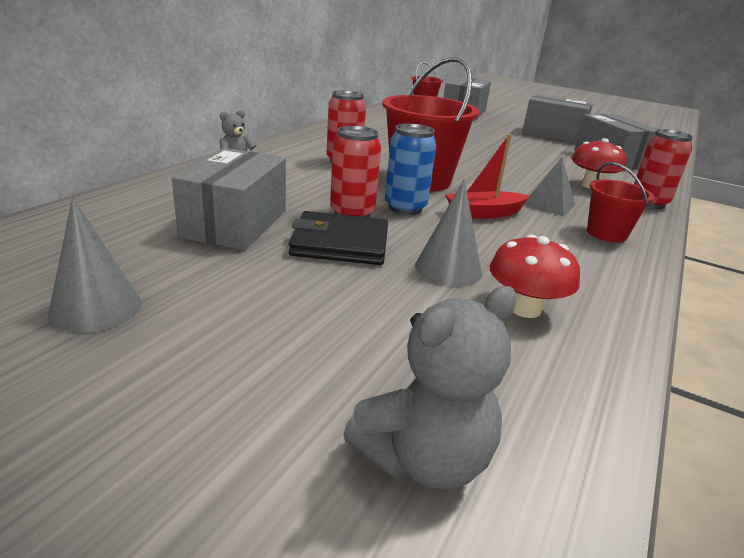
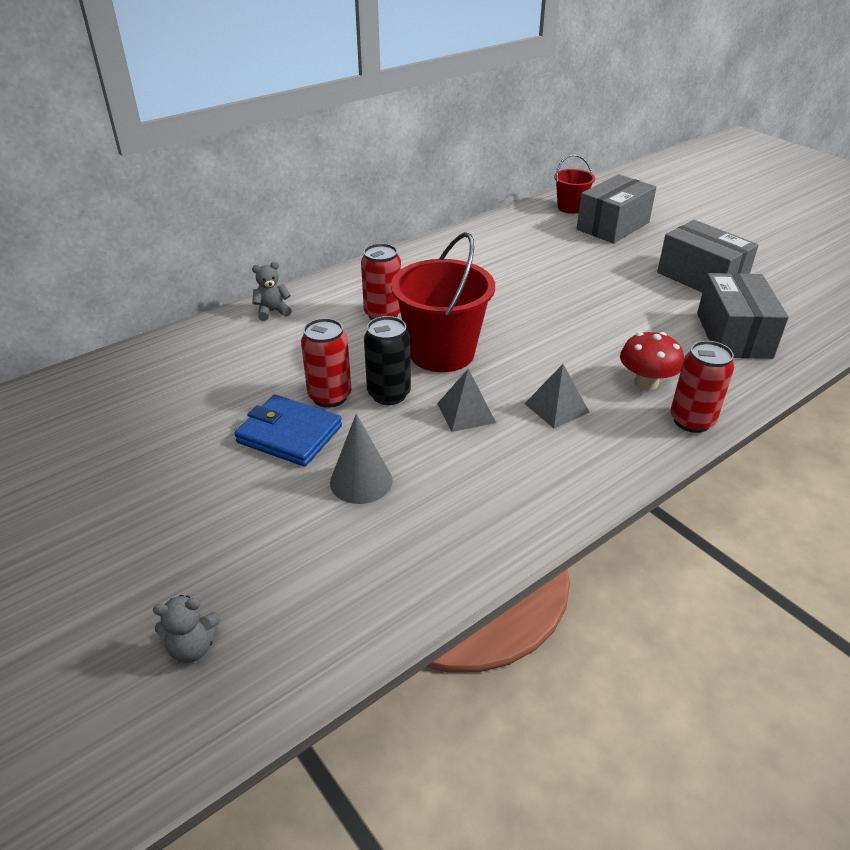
camera: 25 degrees right, 10 degrees up
(96, 308) = (70, 473): grey cone -> none
(235, 223) = (219, 396): grey box -> none
(340, 243) = (289, 434): black wallet -> blue wallet
(405, 208) = (389, 394): blue can -> black can
(424, 458) = (193, 647): grey teddy bear -> grey teddy bear, size x0.60
(484, 213) = (466, 413): red boat -> grey pyramid
(524, 308) = (388, 539): red mushroom -> none
(606, 234) = (577, 462): red bucket -> none

